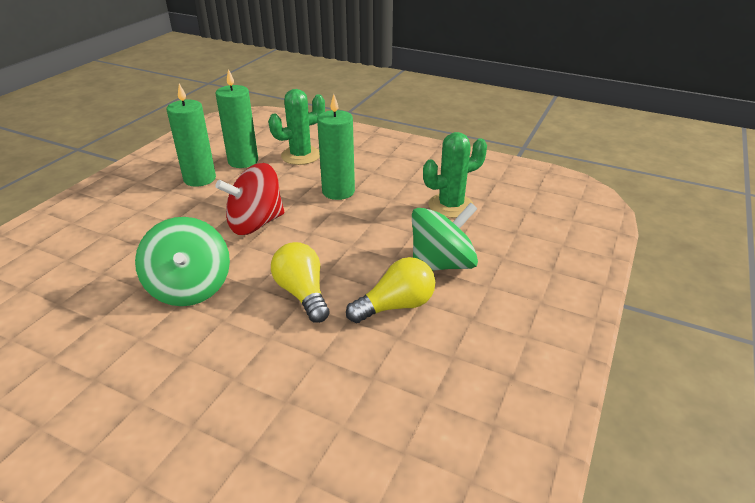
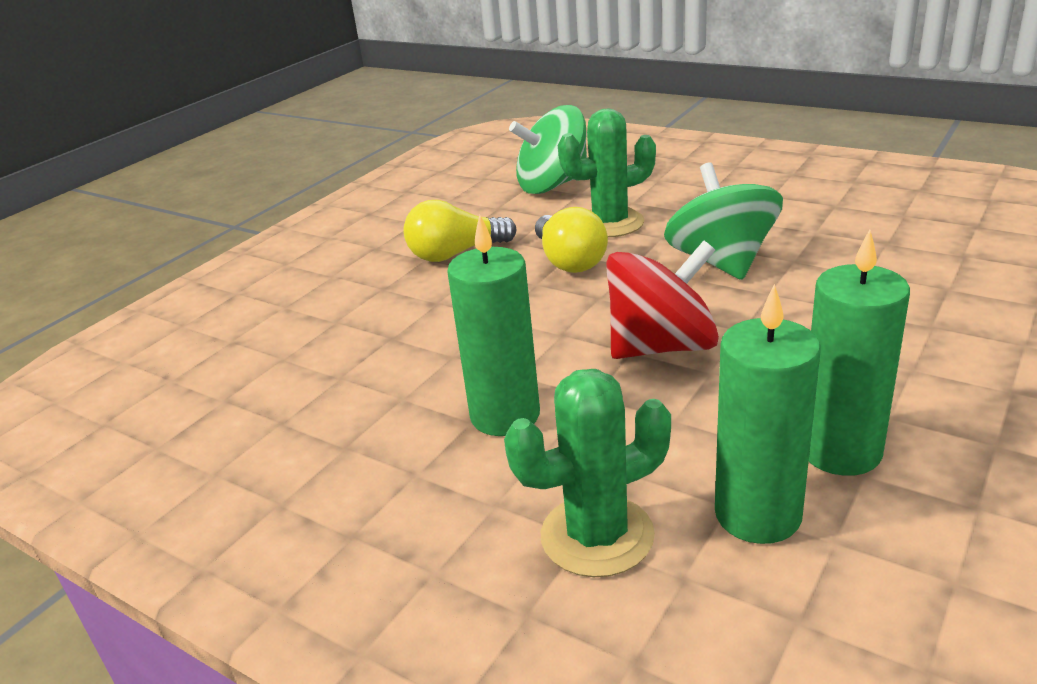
camera: 170 degrees left, 5 degrees down
(442, 264) = (375, 296): green spinning top -> green spinning top (553, 185)
(450, 206) = (299, 385): green cactus -> green cactus (610, 223)

